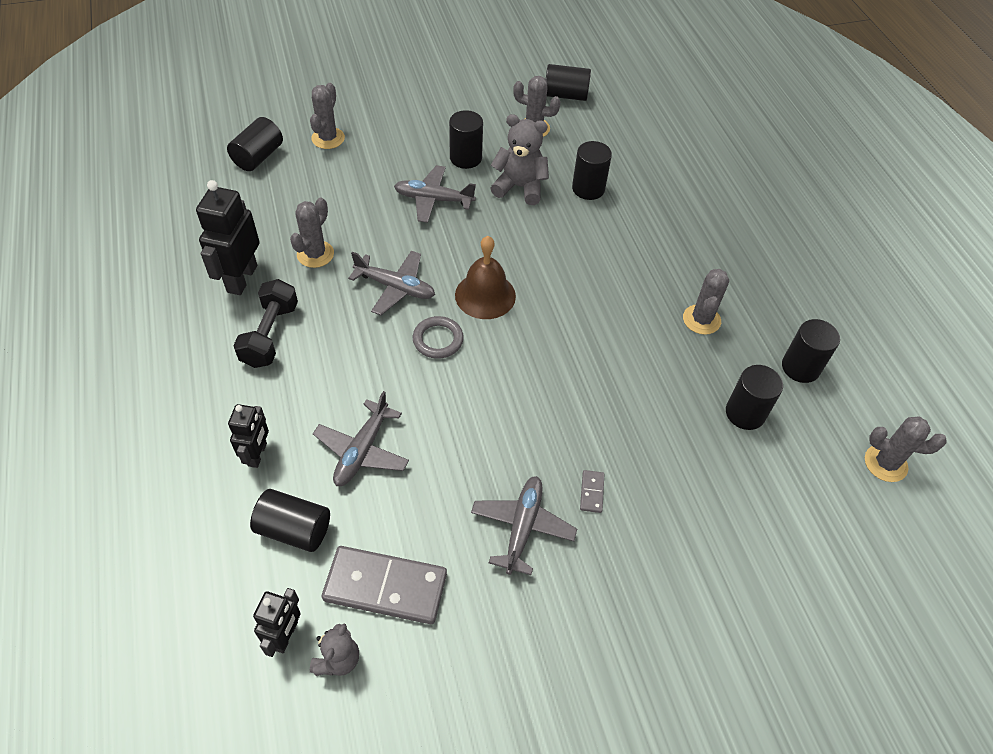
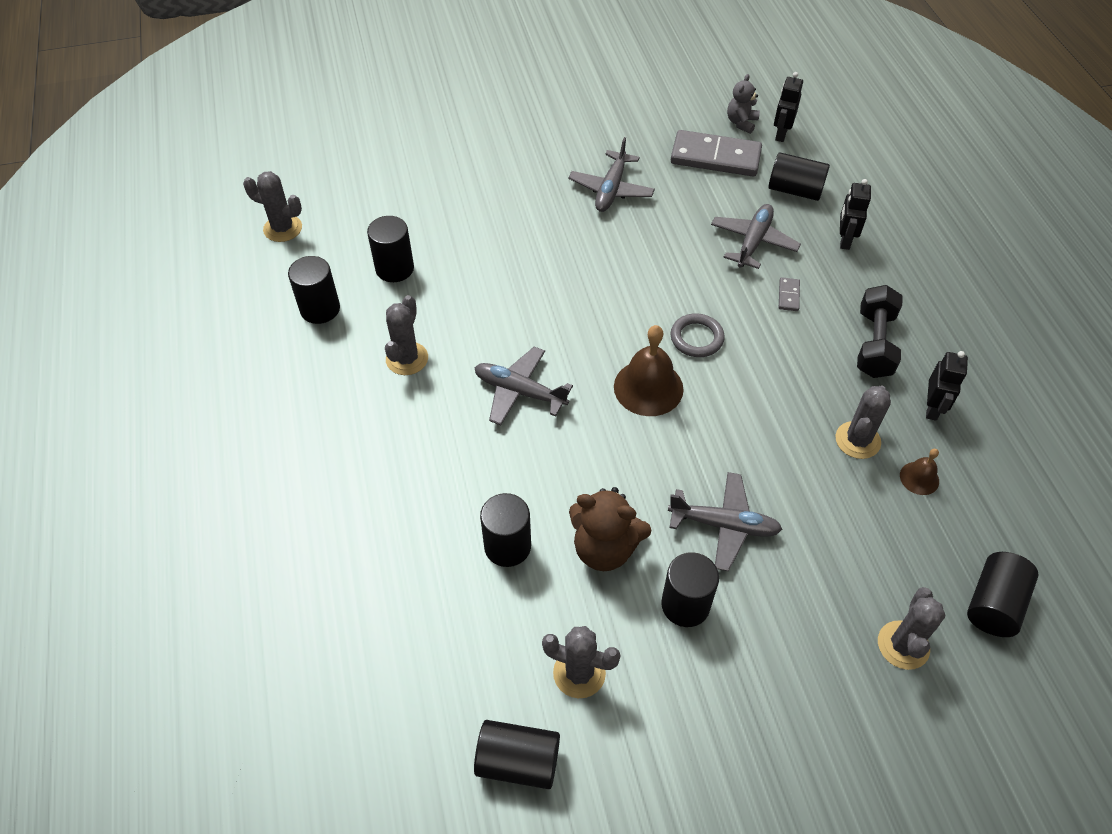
camera: 175 degrees left, 0 degrees up
(241, 278) = (932, 408): black robot -> black robot, size x0.60
(276, 228) = (919, 478): none -> brown bell
(395, 287) = (752, 397): grey plane -> grey plane (520, 391)
(520, 187) = (605, 548): grey teddy bear -> brown teddy bear
(591, 492) = (551, 211): grey domino -> grey domino (788, 296)

